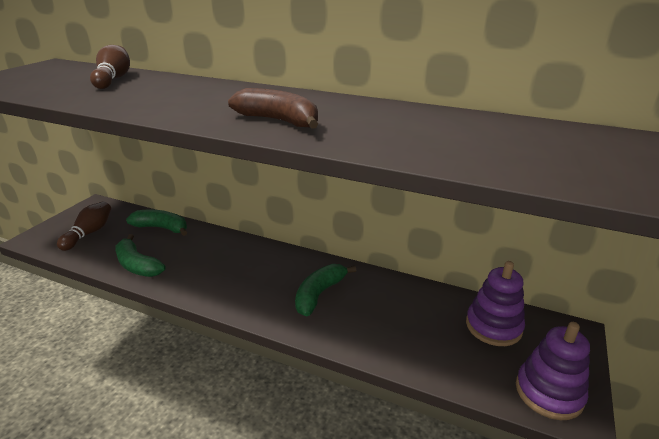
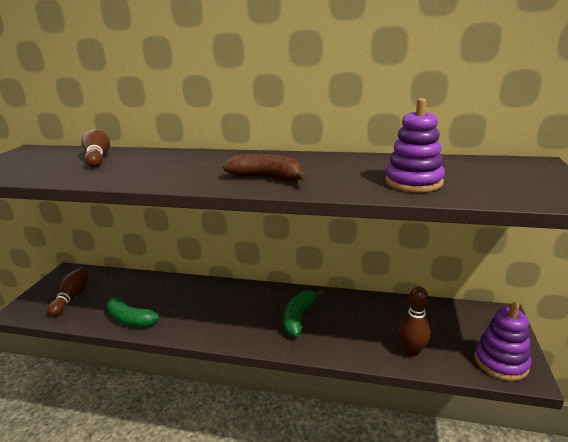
camera: 10 degrees left, 5 degrees down
(162, 228) = (139, 283): green banana -> none
(439, 357) = (412, 351): none -> brown bowling pin
(493, 326) = (443, 320): purple stacking toy -> purple stacking toy (413, 182)

